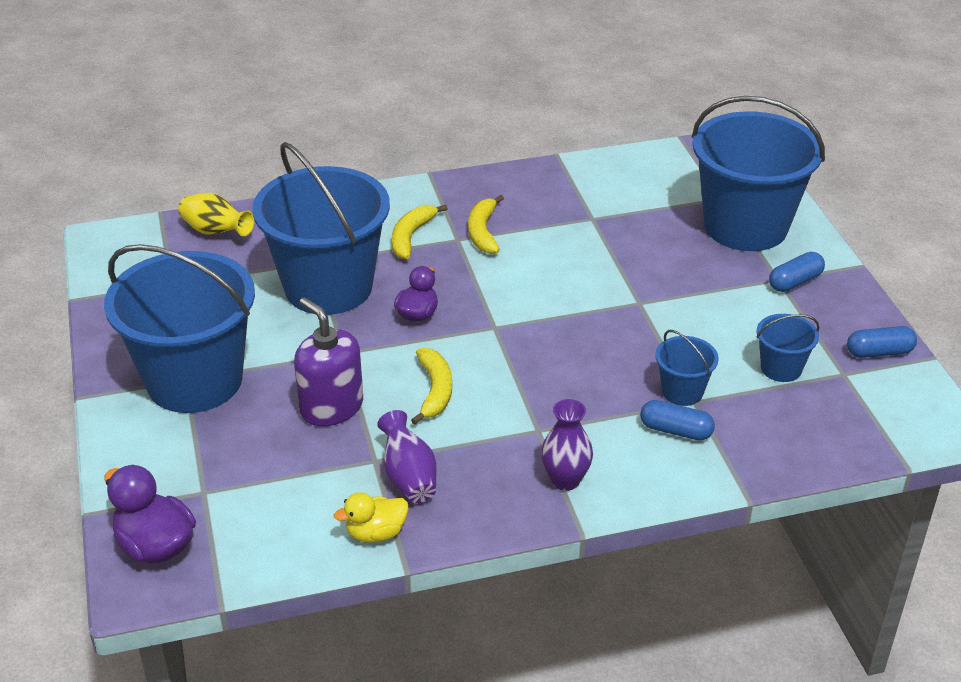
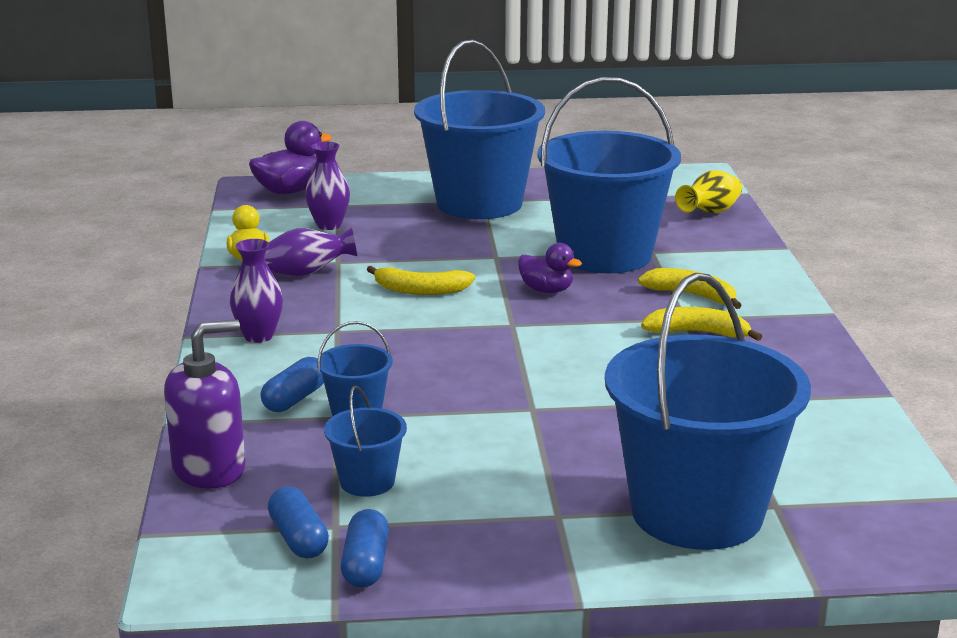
camera: 100 degrees right, 15 degrees down
(270, 487) = (329, 225): none -> purple vase
(331, 407) = (418, 249): purple soap dispenser -> purple soap dispenser (209, 469)
(795, 282) = (548, 528): blue capsule -> blue capsule (298, 538)

